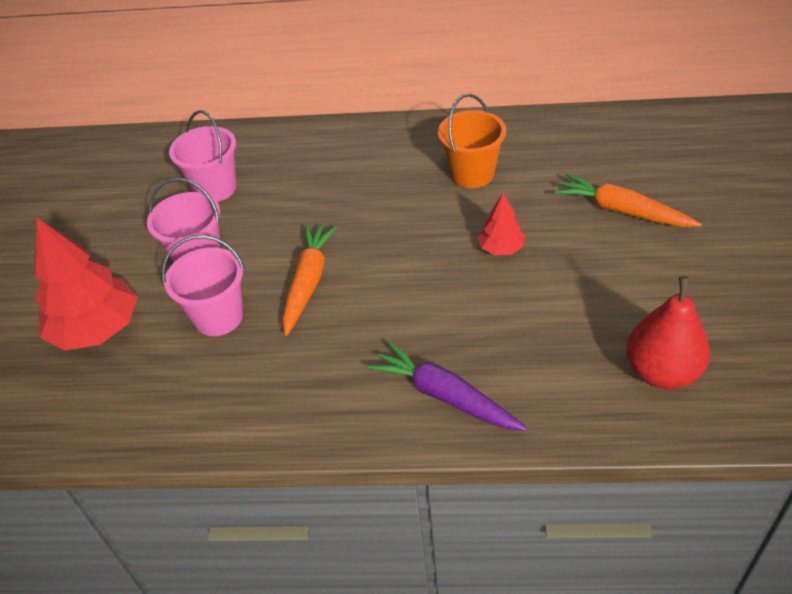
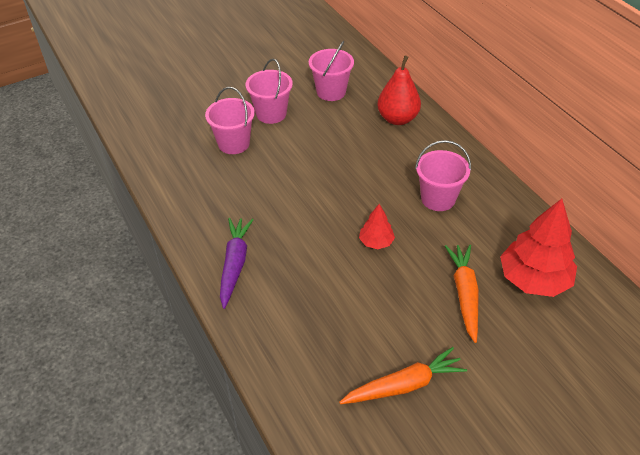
camera: 55 degrees right, 0 degrees up
(97, 329) = (197, 104): red tree -> red tree (534, 279)
(308, 282) = (284, 166): orange carrot -> orange carrot (404, 385)
(472, 174) = (438, 199): orange bucket -> pink bucket
(662, 372) = (320, 367): red pear -> red pear (397, 119)

